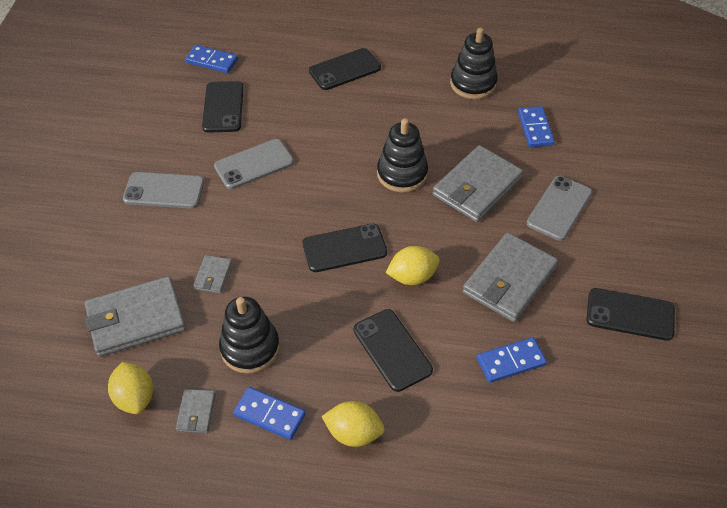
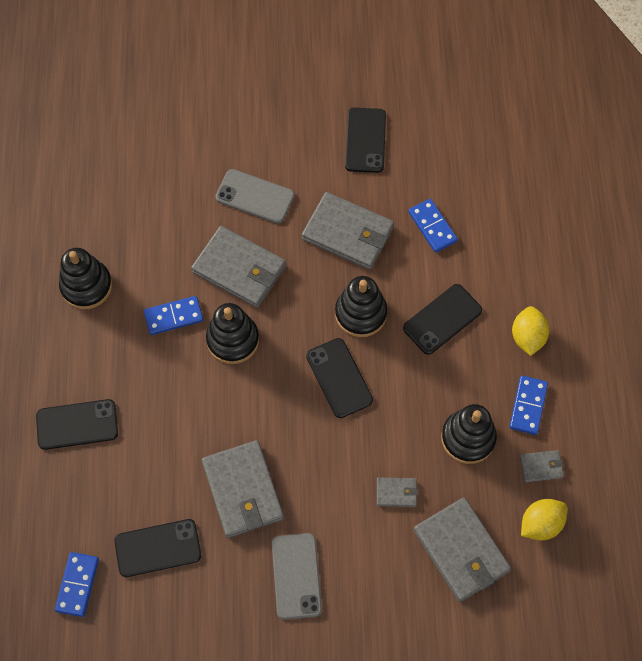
camera: 100 degrees left, 15 degrees up
(254, 164) = (242, 490): grey phone -> grey wallet
(345, 69) = (77, 424): black phone -> black phone turned 60 degrees counterclockwise
(412, 277) = (360, 313): yellow lemon -> black stacking toy
(535, 128) = (149, 222): blue domino -> blue domino (173, 316)

